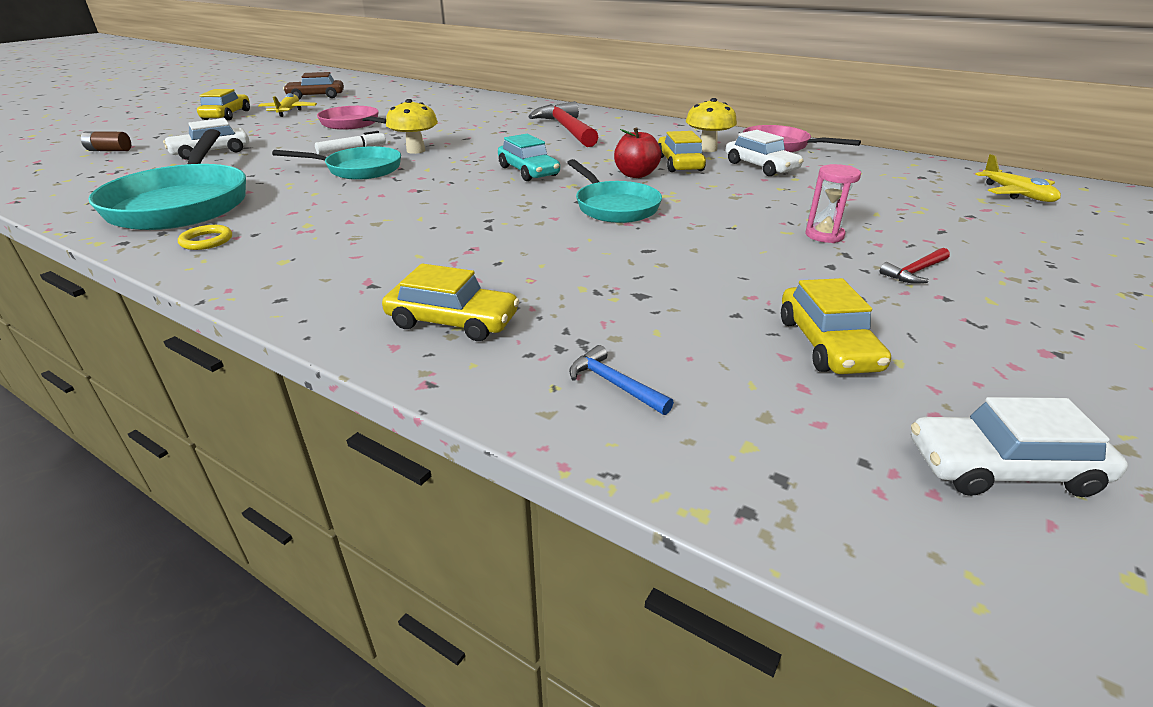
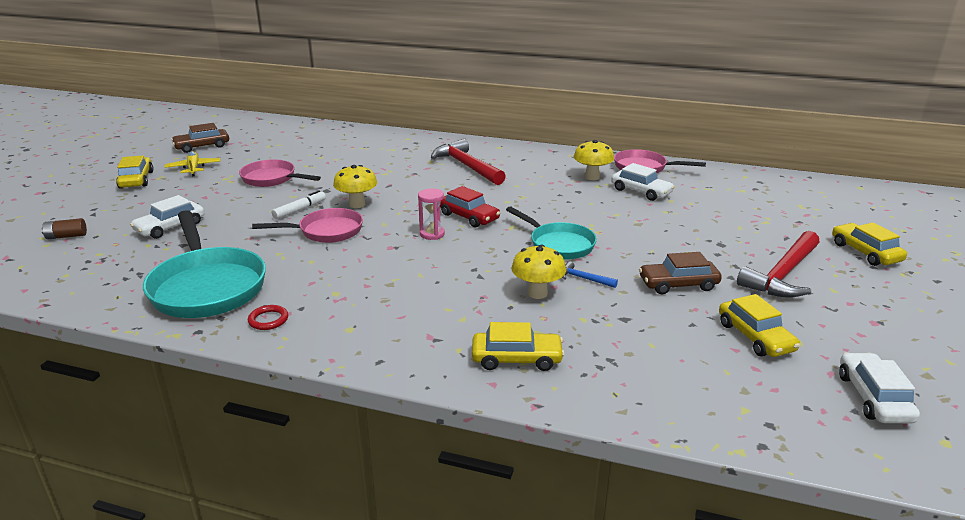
camera: 15 degrees left, 5 degrees down
(206, 241) = (268, 320): yellow ring -> red ring
(359, 169) = (326, 231): turquoise pan -> pink pan
(528, 171) = (469, 217): turquoise car -> red car
(545, 252) = (537, 293): none -> yellow mushroom
(614, 384) = (649, 385): blue hammer -> blue hammer (584, 279)
(636, 175) = (554, 210): red apple -> none
(679, 164) = (580, 195): yellow car -> yellow car (865, 252)
(746, 265) = (678, 284): none -> brown car
(824, 235) = (715, 251): pink hourglass -> pink hourglass (432, 234)
(915, 272) = (783, 274): red hammer -> red hammer, size x2.26
(1002, 468) = (873, 397): white car -> white car turned 105 degrees clockwise
(1016, 194) = (821, 198): yellow plane -> none

